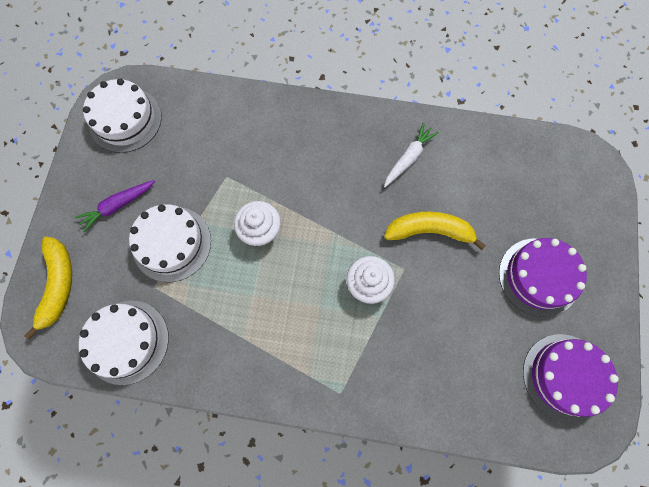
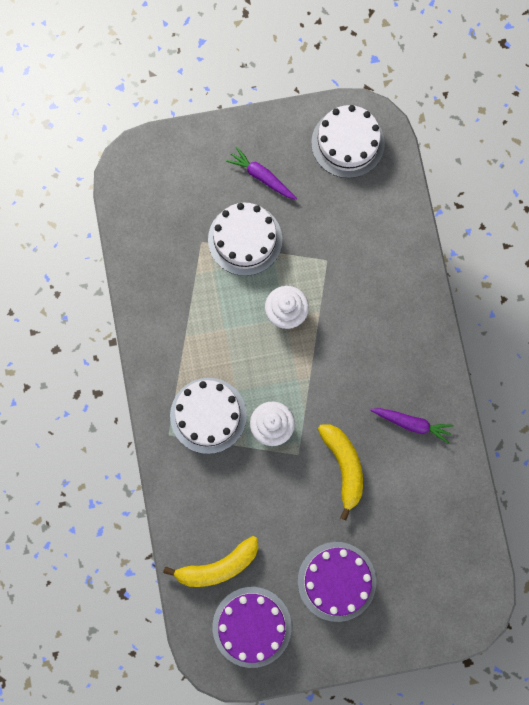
camera: 70 degrees right, 5 degrees up
(58, 285) = (173, 162): yellow banana -> yellow banana (218, 566)
(127, 341) = (148, 240): white cake -> white cake (208, 415)
(408, 158) = (411, 423): white carrot -> purple carrot

